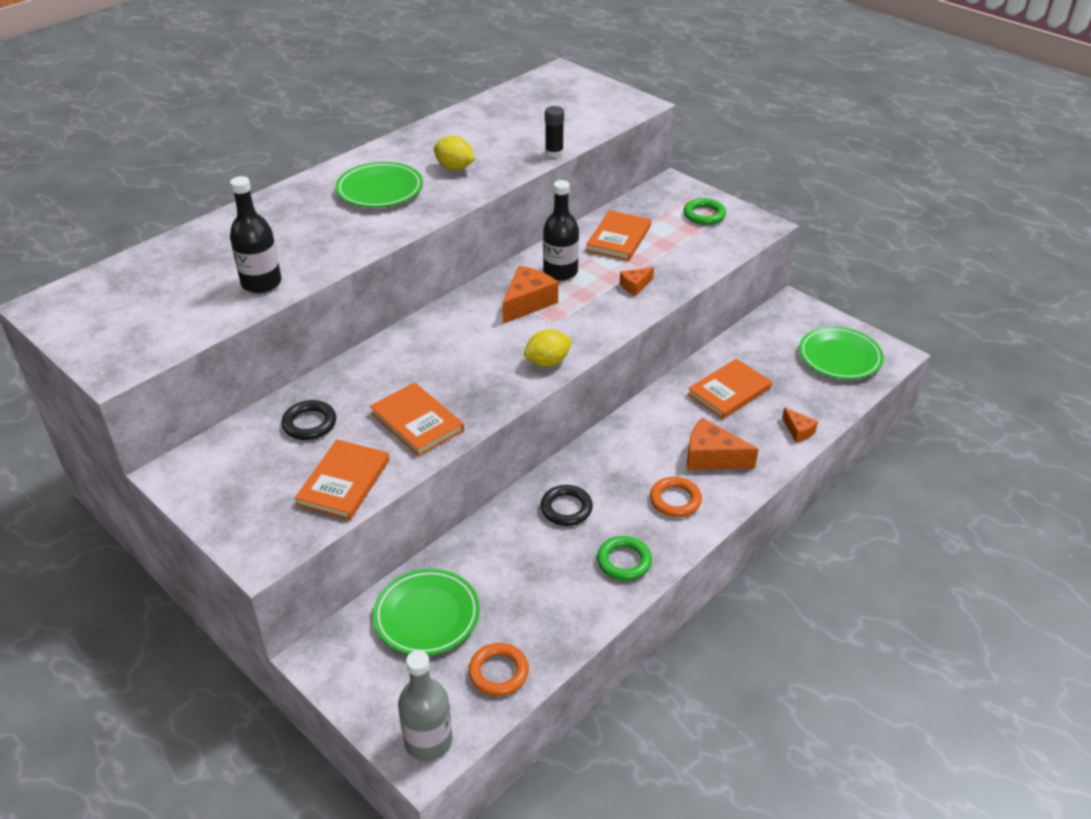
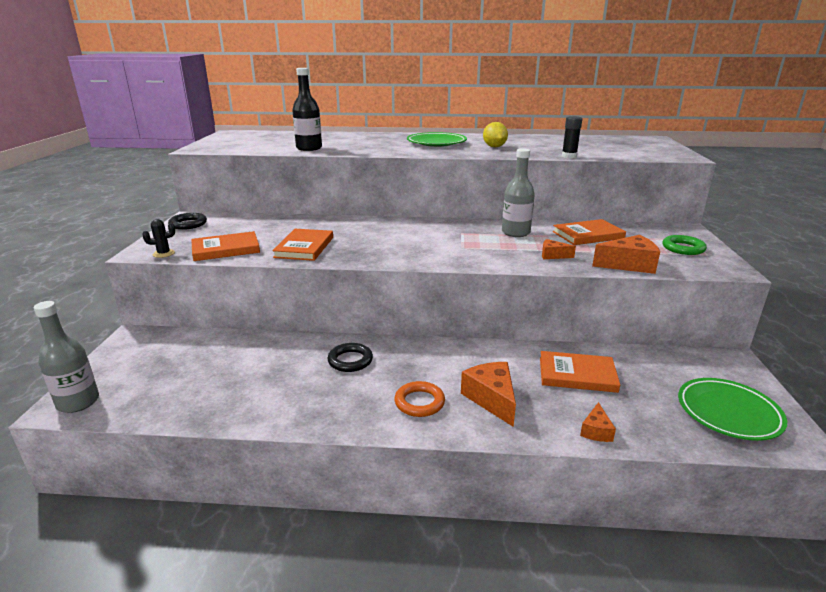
camera: 50 degrees right, 15 degrees down
(291, 537) = (164, 254): none -> black cactus
(309, 423) = (266, 227): black ring -> black ring (188, 224)
(427, 616) = (196, 354): green plate -> none
(498, 672) = (161, 402): orange ring -> none
(528, 303) = (467, 235): orange cheese -> orange cheese (629, 265)
(548, 362) = (421, 259): yellow lemon -> none
(560, 272) = (515, 233): black bottle -> grey bottle
(624, 561) = (324, 407): green ring -> none

